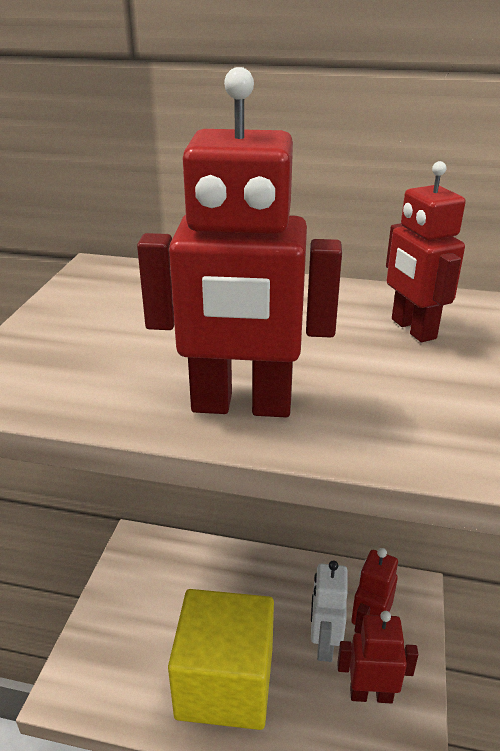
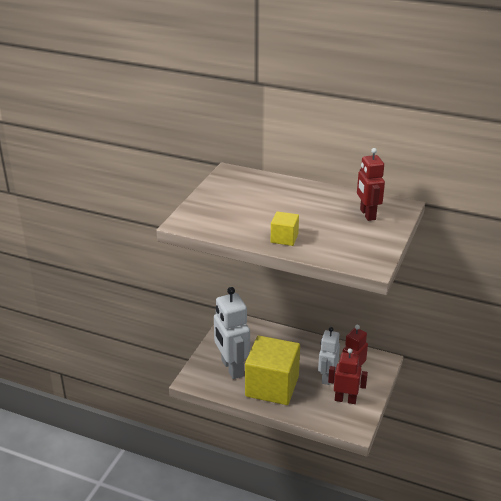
camera: 10 degrees right, 0 degrees up
(142, 649) = (231, 368): none -> white robot
(241, 406) = (284, 238): red robot -> yellow cube

